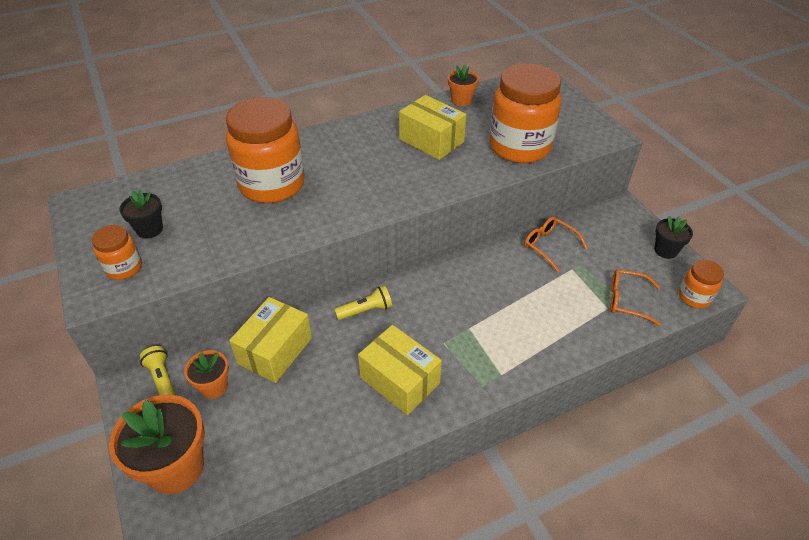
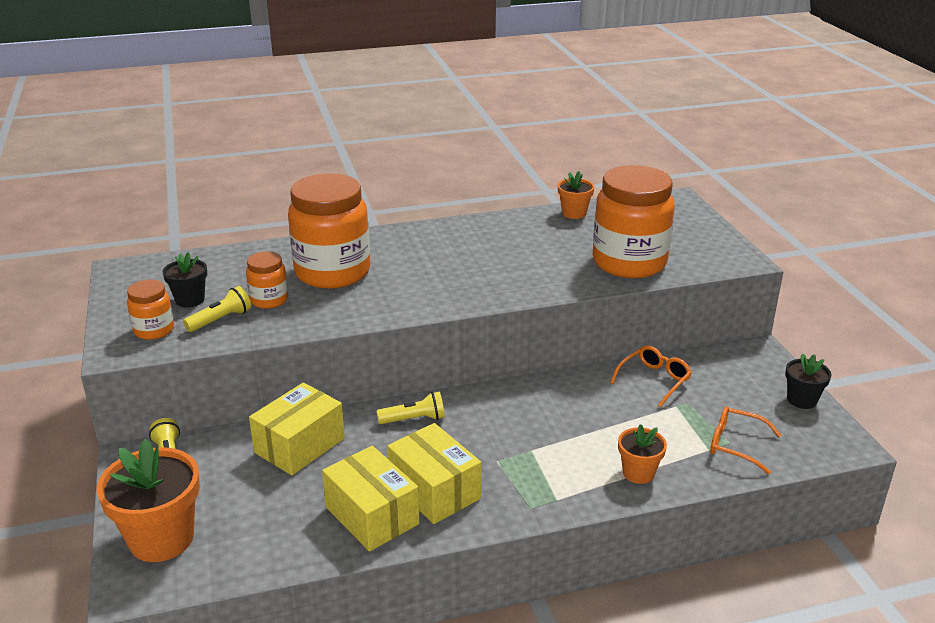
camera: 10 degrees right, 15 degrees down
(183, 248) = (221, 320): none -> yellow flashlight
(214, 387) = (222, 471): orange flower pot -> orange flower pot (638, 473)
(431, 140) = (526, 248): yellow box -> yellow box (372, 515)
(549, 246) = (654, 380): orange glasses -> orange glasses turned 75 degrees clockwise
(694, 297) = (824, 451): orange jar -> orange jar (269, 300)

